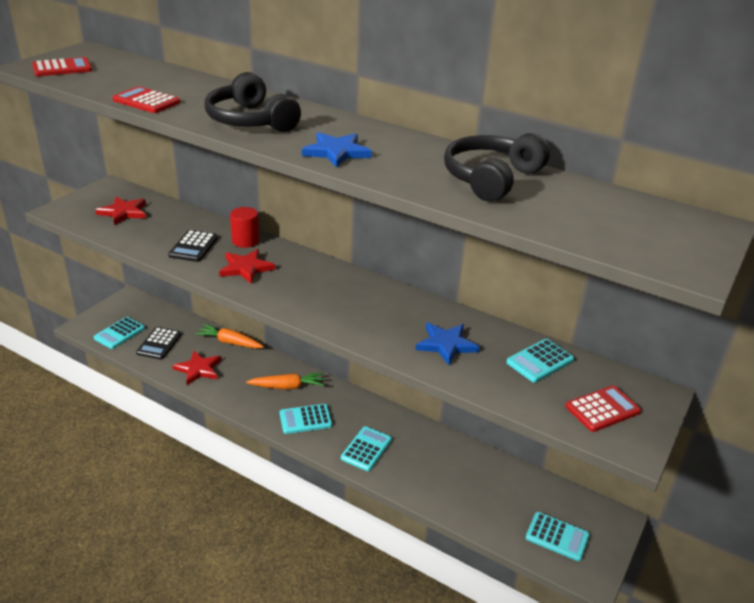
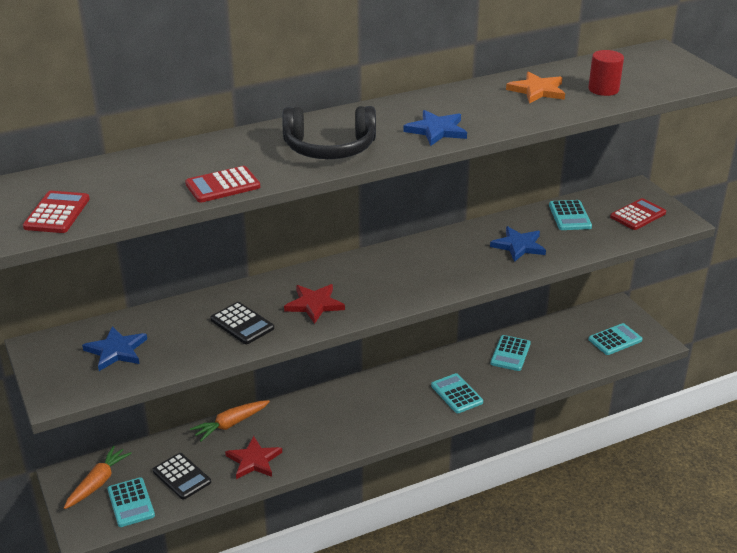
camera: 55 degrees left, 0 degrees up
(123, 212) = (116, 351): red star -> blue star
(245, 241) = (263, 290): red cylinder -> red cylinder (603, 89)
(287, 386) = (335, 410): orange carrot -> orange carrot (98, 483)
(305, 419) = (390, 415): turquoise calculator -> turquoise calculator (510, 354)
(491, 178) = (537, 90): black headphones -> orange star
(602, 409) = (638, 215): red calculator -> red calculator turned 45 degrees clockwise

